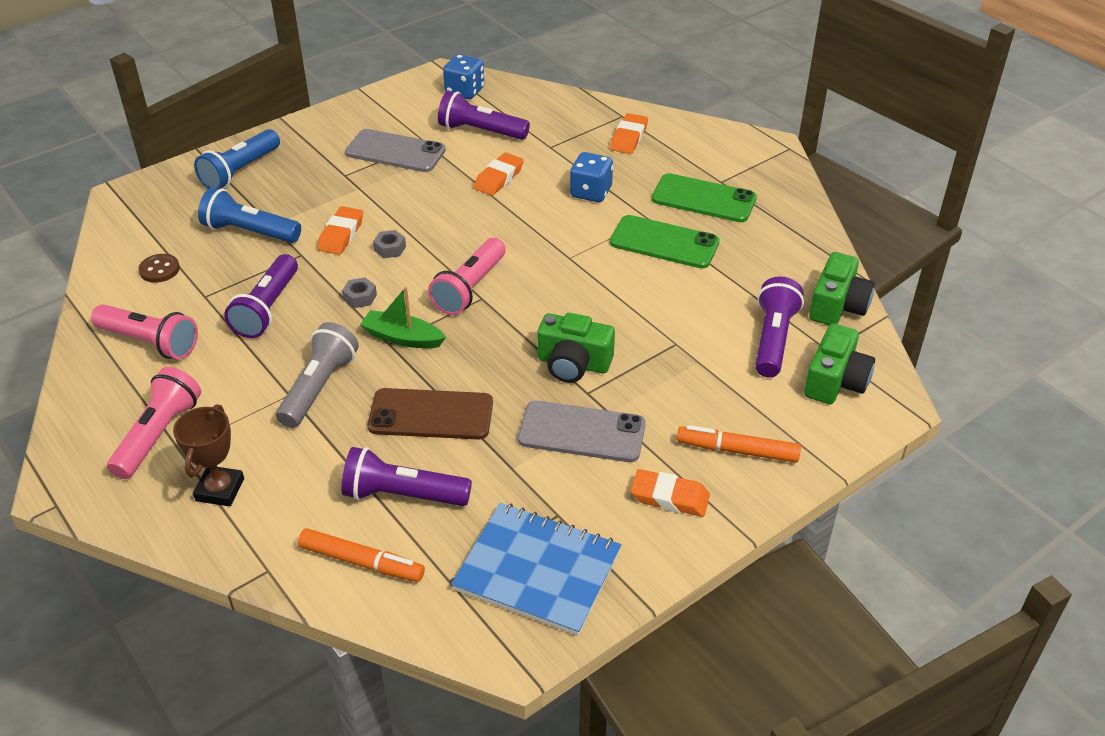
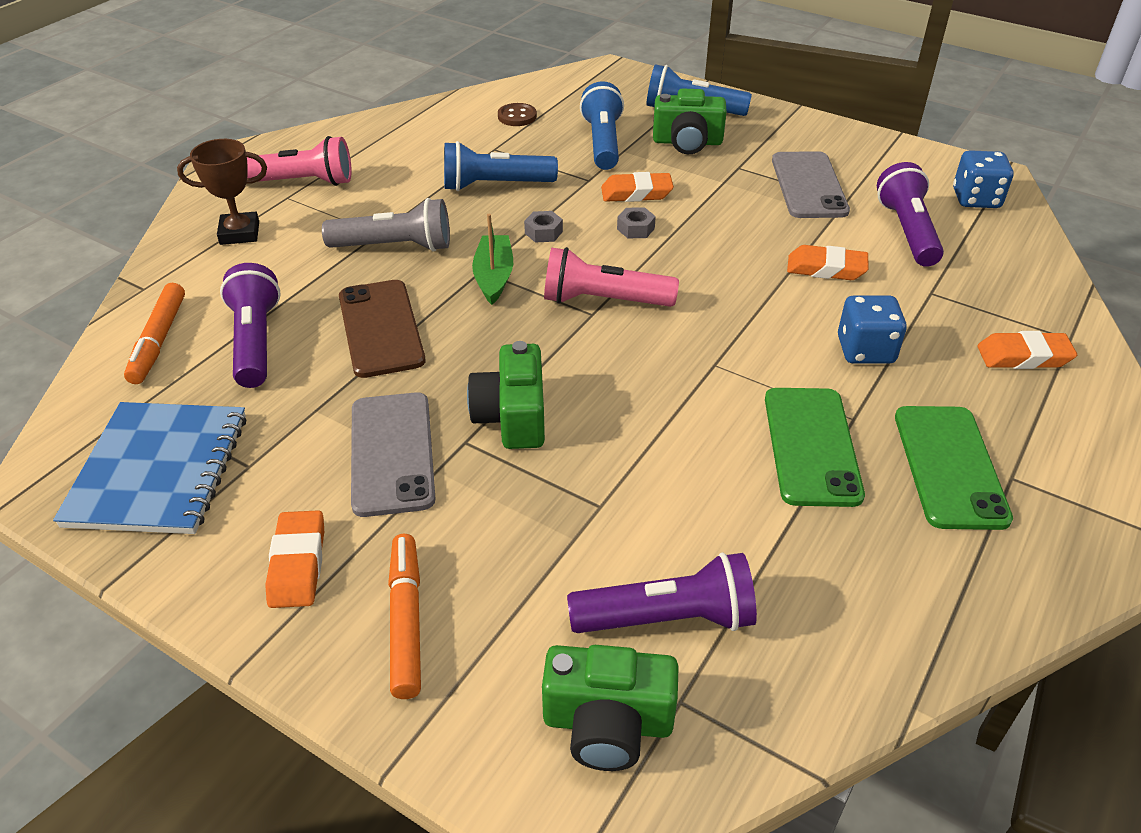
camera: 70 degrees right, 0 degrees up
(150, 342) = (417, 142): pink flashlight -> none
(267, 309) = (495, 185): purple flashlight -> blue flashlight
(837, 306) = (802, 694): green camera -> green camera (687, 142)

